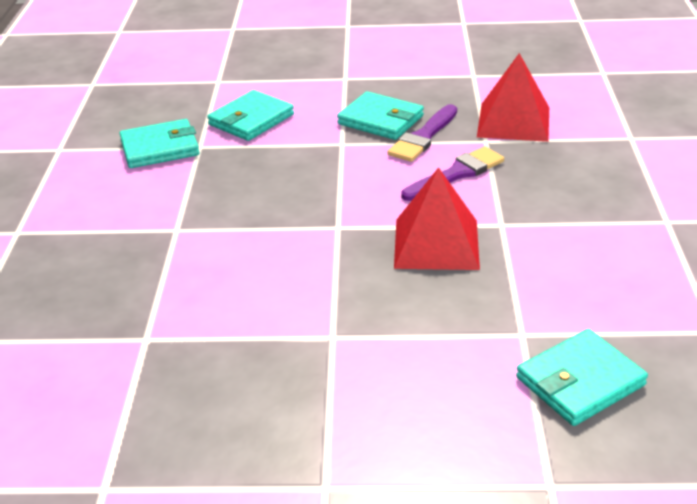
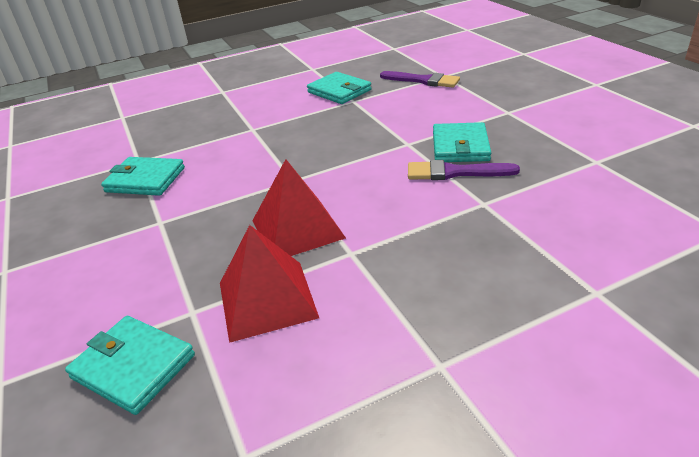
camera: 65 degrees right, 0 degrees up
(251, 120) = (404, 103): turquoise wallet -> turquoise wallet (145, 180)
(456, 174) = (411, 206): purple brush -> purple brush (423, 80)
(513, 122) = (535, 208): red pyramid -> red pyramid (267, 299)

